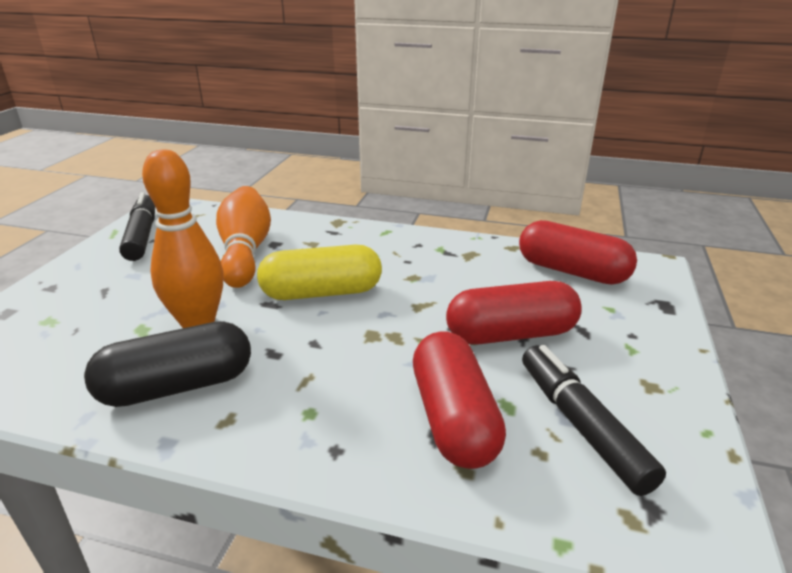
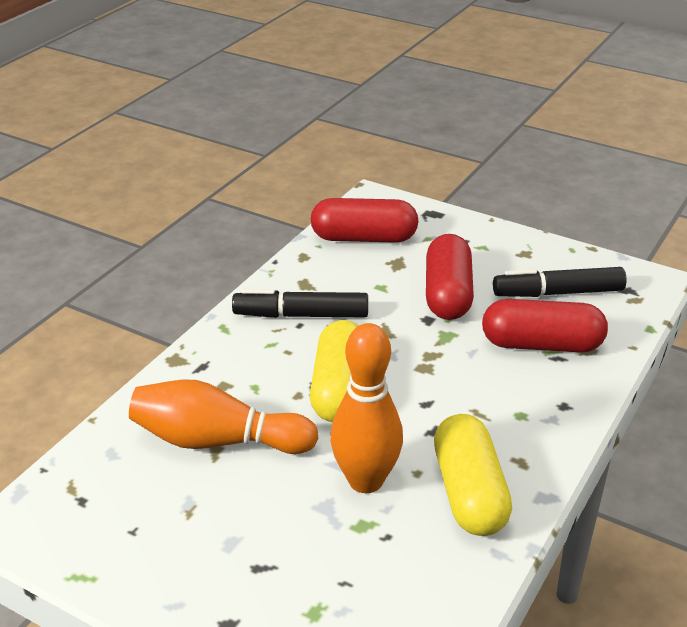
camera: 75 degrees left, 5 degrees up
(142, 235) = (111, 543): black marker -> black marker (301, 315)
(177, 386) = (469, 493): black capsule -> yellow capsule
(572, 271) = (364, 238): red capsule -> red capsule turned 45 degrees clockwise

